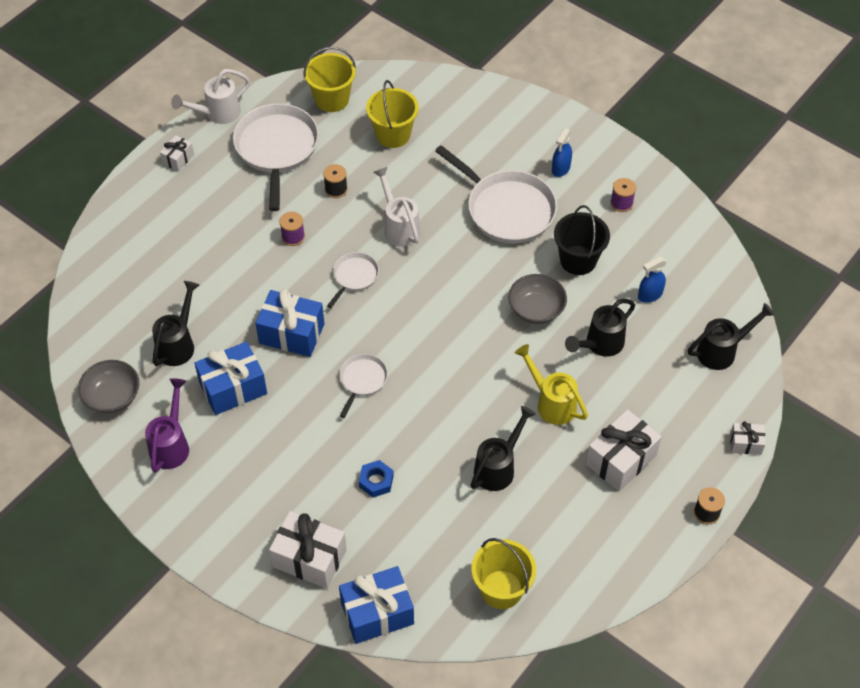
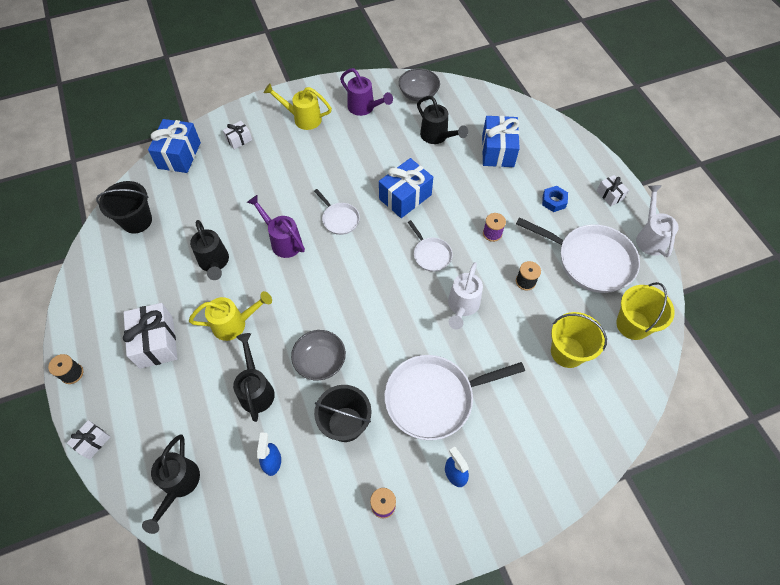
camera: 120 degrees right, 5 degrees up
(229, 505) = (302, 118): none -> yellow watering can
(233, 388) = (383, 150): blue gift -> blue gift (498, 151)
(309, 558) = (239, 140): white gift -> white gift, size x0.52
(376, 481) = (260, 192): blue nut -> blue nut (553, 201)
(399, 226) = (462, 307): white watering can -> white watering can turned 105 degrees clockwise
(426, 419) = (282, 241): none -> purple watering can
(501, 589) = (137, 221): yellow bucket -> black bucket

